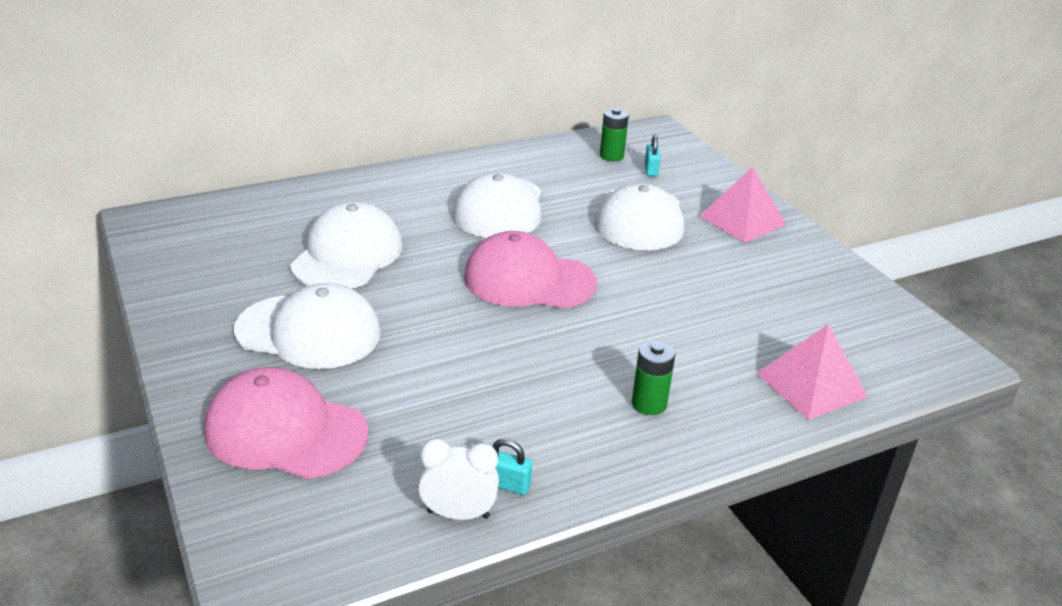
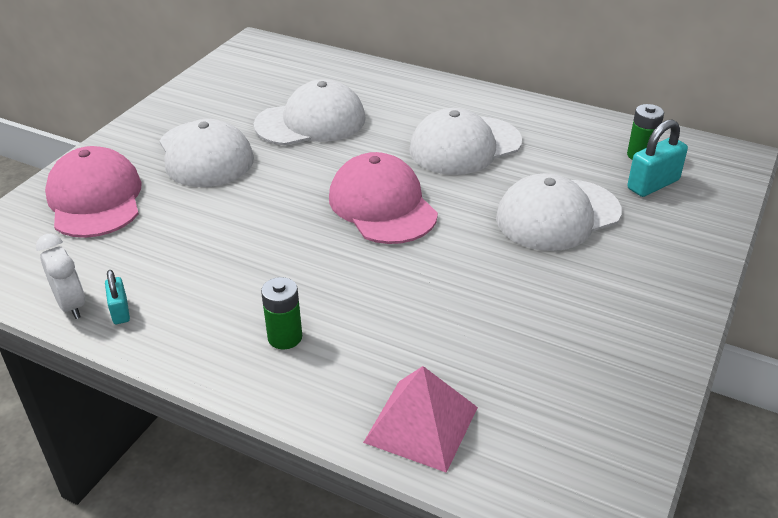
camera: 55 degrees right, 5 degrees up
(651, 170) = (653, 184): turquoise padlock -> turquoise padlock, size x1.70
(742, 220) = (651, 271): pink pyramid -> none

